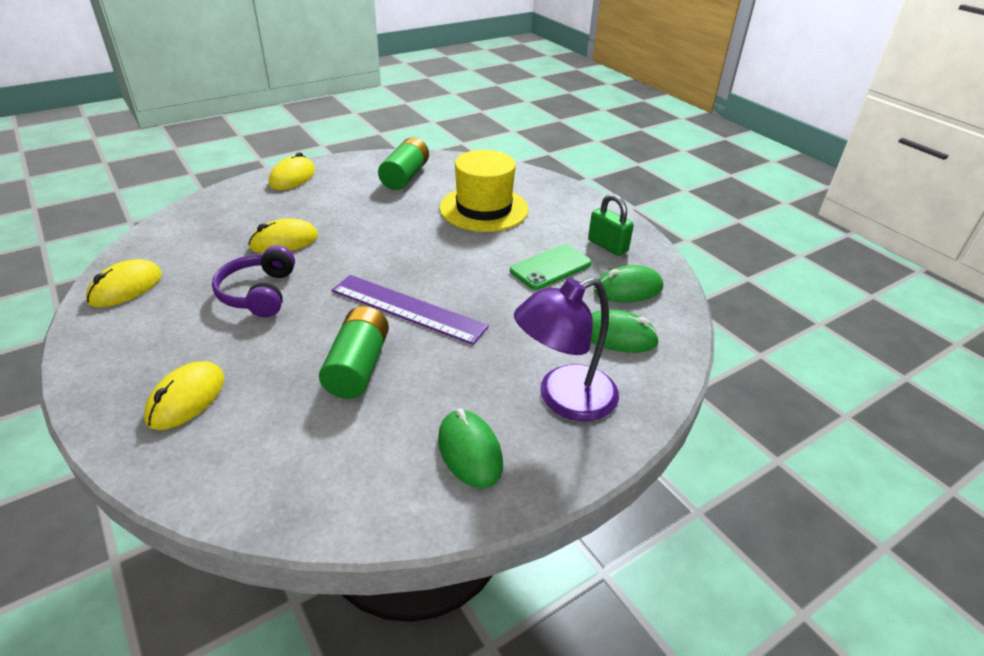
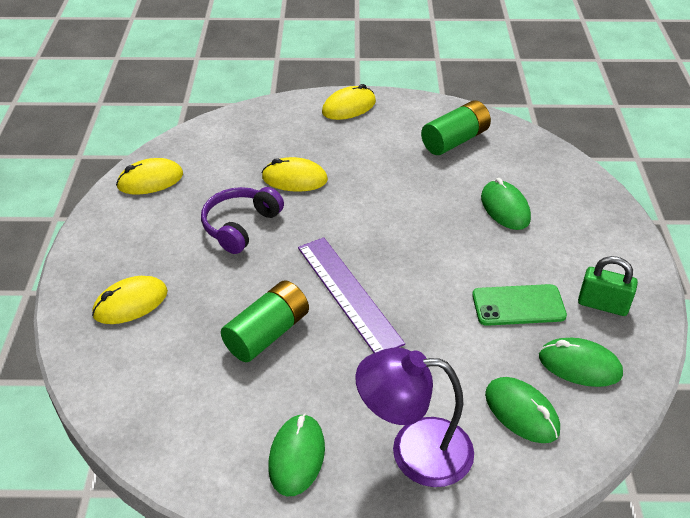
camera: 35 degrees right, 5 degrees up
(484, 209) = (505, 208): yellow hat -> green mouse
(607, 246) = (602, 305): green padlock -> green padlock turned 60 degrees counterclockwise

